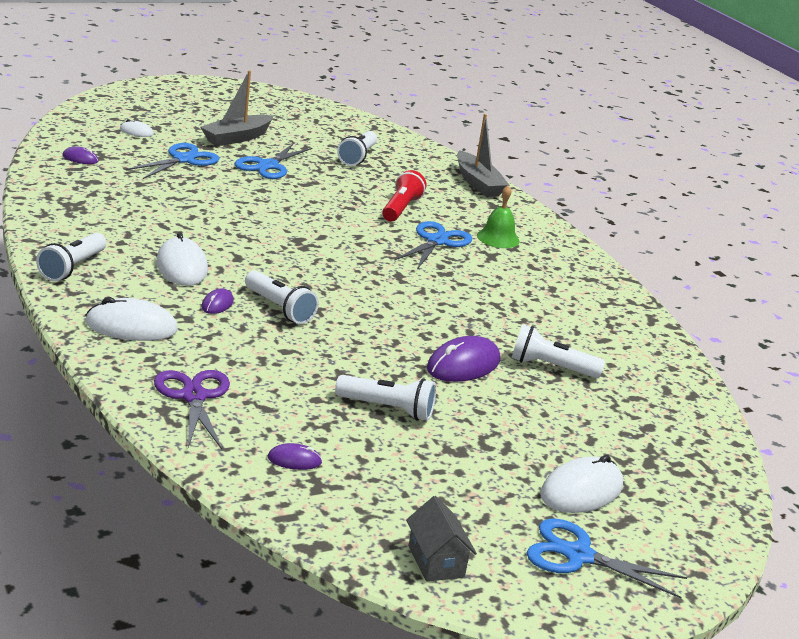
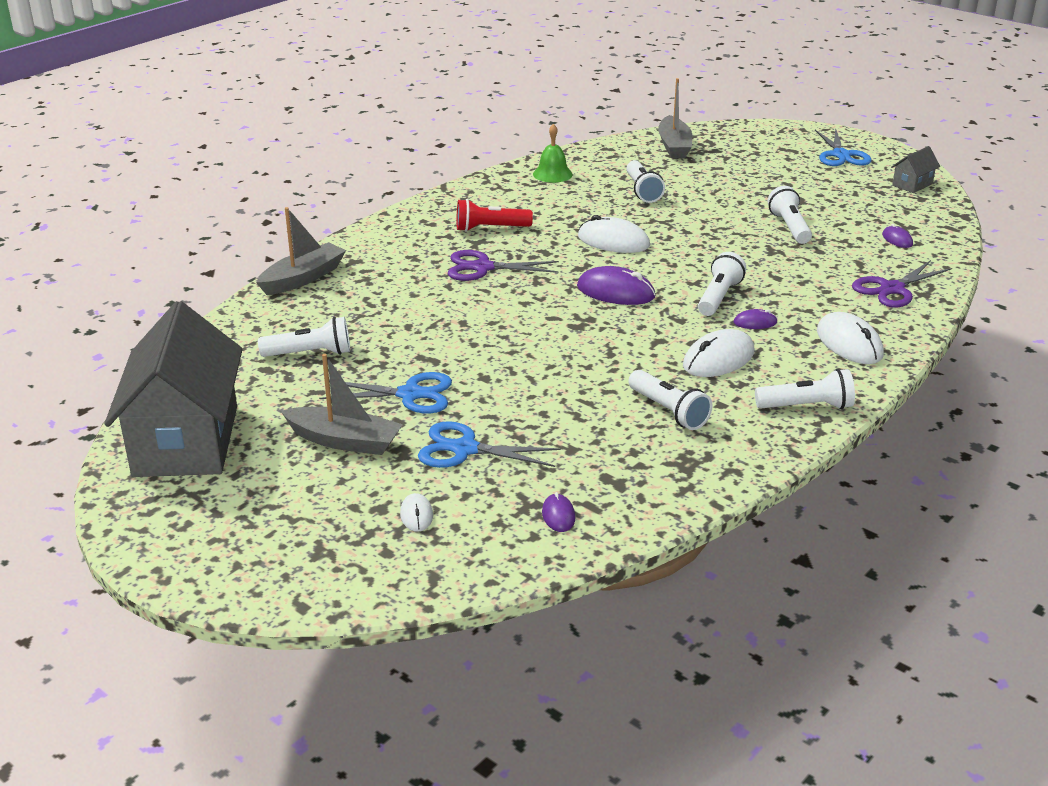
camera: 110 degrees left, 5 degrees up
(138, 223) = (669, 411): none -> white flashlight
(289, 109) = (186, 441): none -> grey house
(401, 208) = (428, 299): red flashlight -> red flashlight (490, 228)
(437, 241) = (483, 268): blue scissors -> purple scissors
(463, 365) = (688, 217): purple mouse -> purple mouse (615, 292)
(498, 238) = (435, 245): green bell -> green bell (552, 174)
(581, 491) = (778, 162): white mouse -> white mouse (613, 241)
(679, 440) = (674, 146): none -> grey boat

